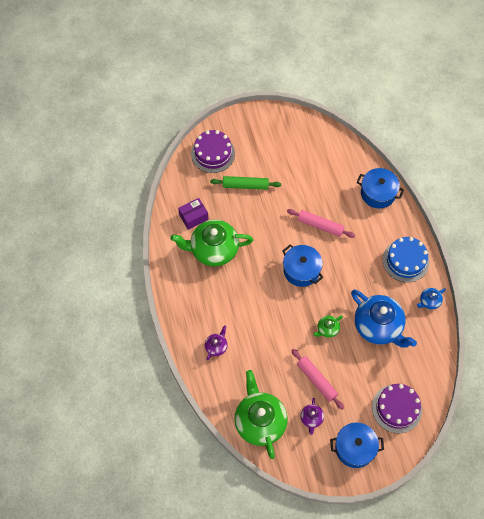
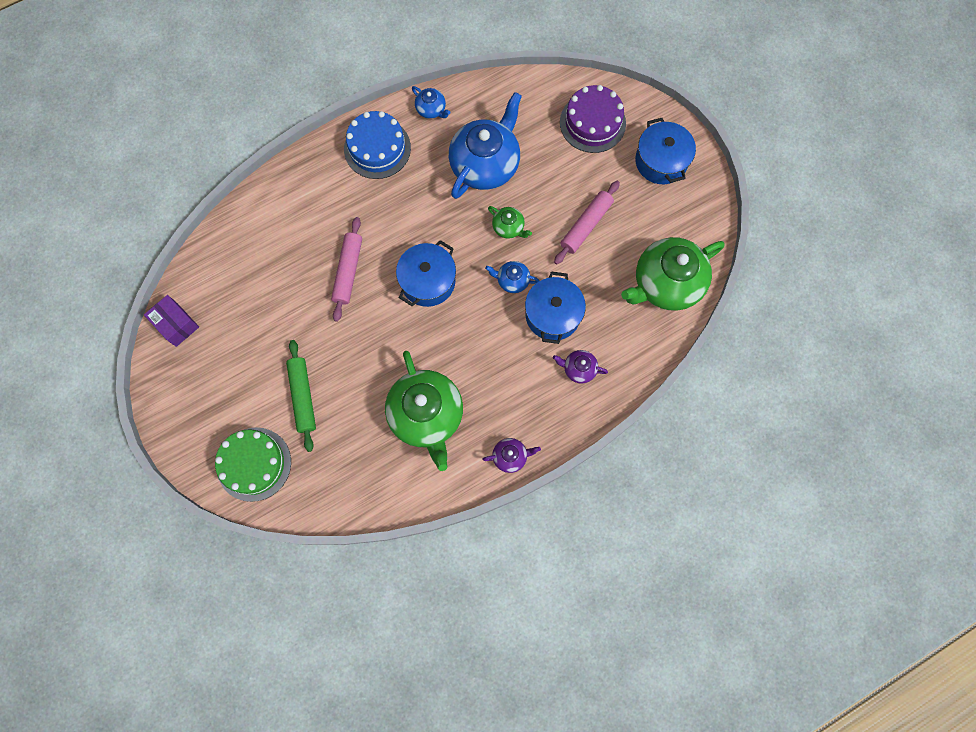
camera: 105 degrees left, 10 degrees up
(193, 217) = (378, 461): purple box -> purple box (176, 324)
(213, 153) = (254, 464): purple cake -> green cake
(288, 321) = (512, 280): none -> blue teapot
(311, 418) = (640, 220): purple teapot -> purple teapot (510, 456)
(378, 193) = (275, 204): blue pot -> blue pot (553, 315)

